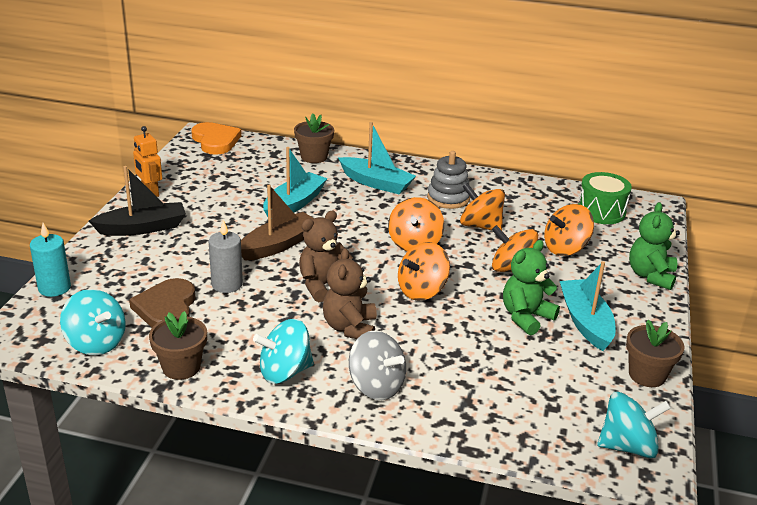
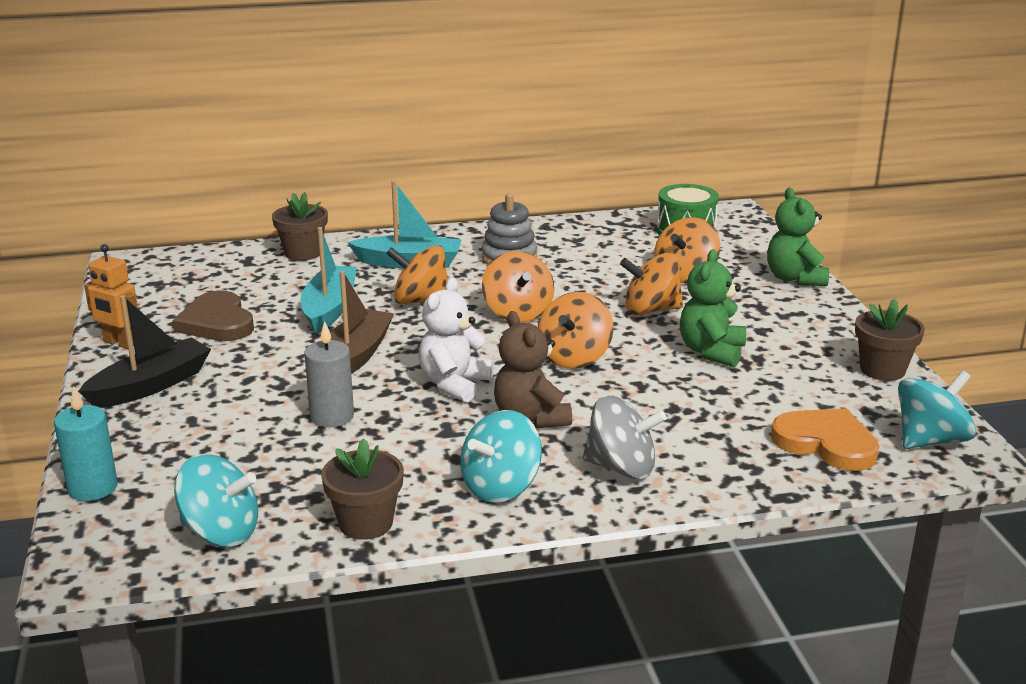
camera: 25 degrees left, 5 degrees down
(166, 308) = (279, 465): brown heart -> brown heart (217, 322)
(215, 141) = (153, 265): orange heart -> orange heart (826, 443)
(323, 286) = (454, 384): brown teddy bear -> white teddy bear
(480, 226) = (573, 276): orange spinning top -> orange spinning top (420, 301)
(585, 322) = (775, 338): turquoise boat -> none

